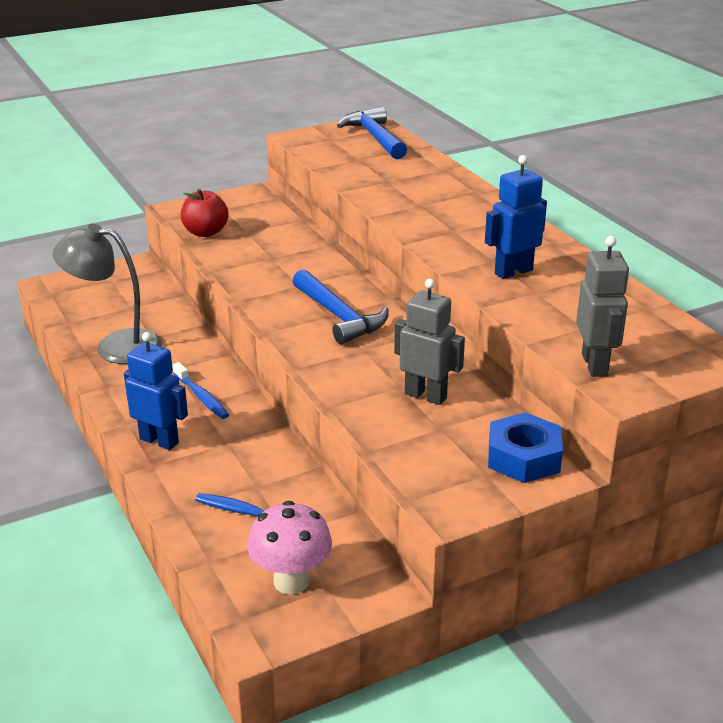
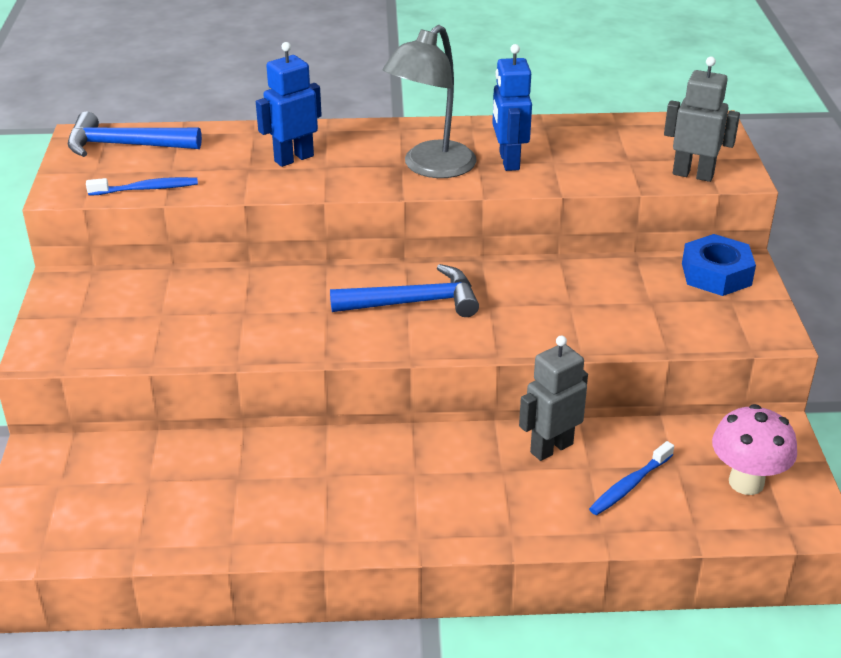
camera: 65 degrees left, 5 degrees up
(115, 346) = (235, 514): grey lamp -> grey lamp (431, 167)
(159, 441) = (468, 519): blue robot -> blue robot (293, 158)
(201, 397) = (402, 467): blue toothbrush -> blue toothbrush (146, 189)
(205, 232) = (131, 345): red apple -> none
(426, 396) = (594, 294): grey robot -> grey robot (551, 448)

